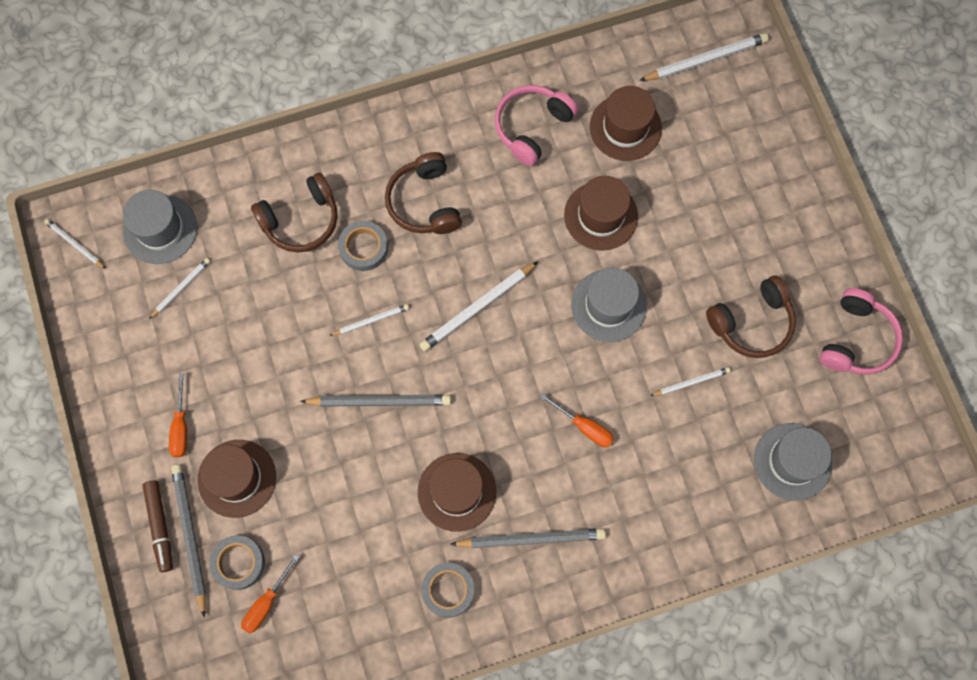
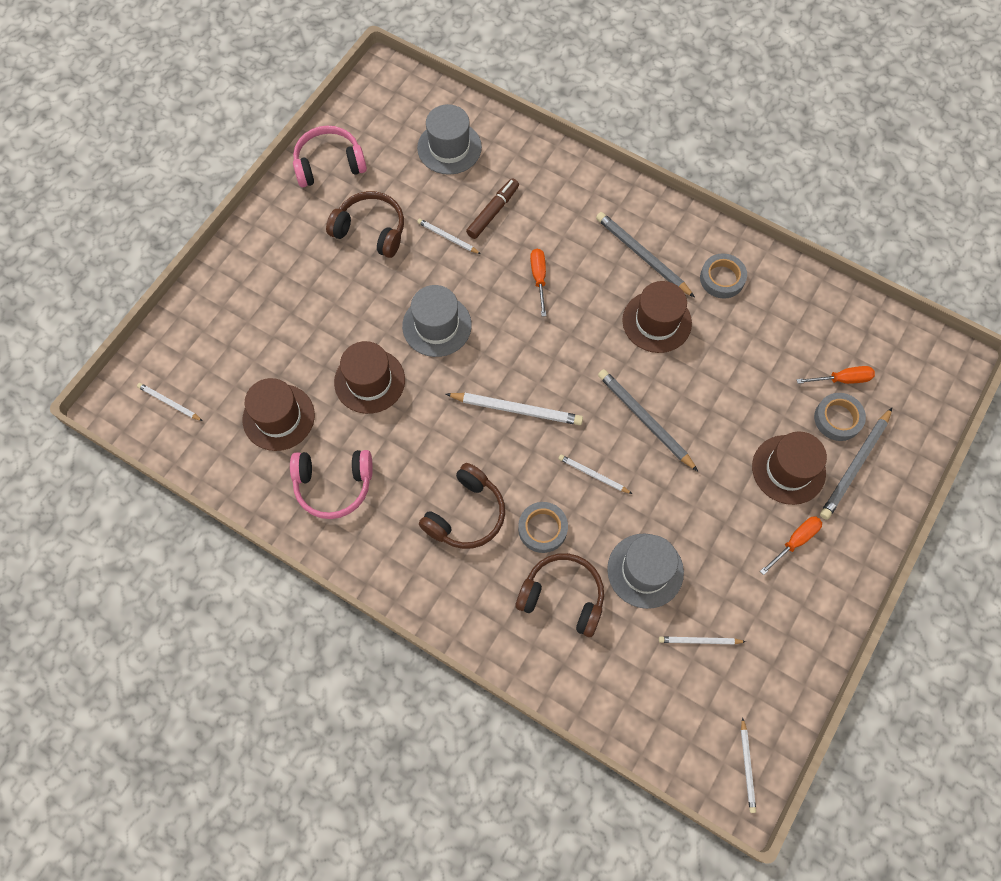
camera: 130 degrees left, 5 degrees down
(160, 229) = (670, 705): grey hat -> grey hat (645, 570)
(160, 526) = (870, 492): brown marker -> brown marker (493, 212)
(705, 60) = (169, 403): white pencil -> white pencil, size x0.57

